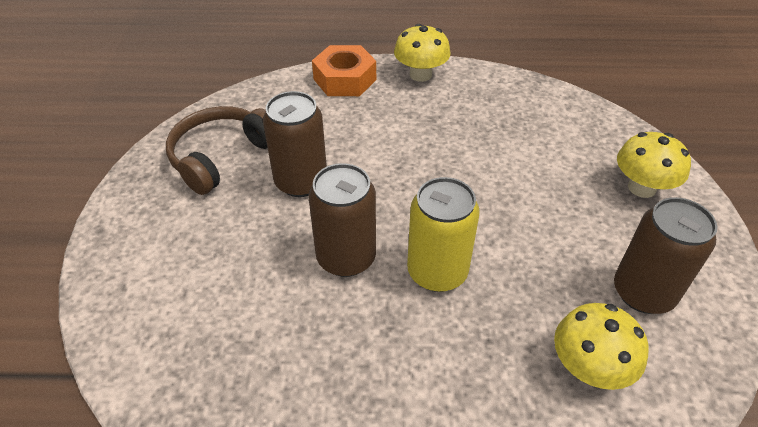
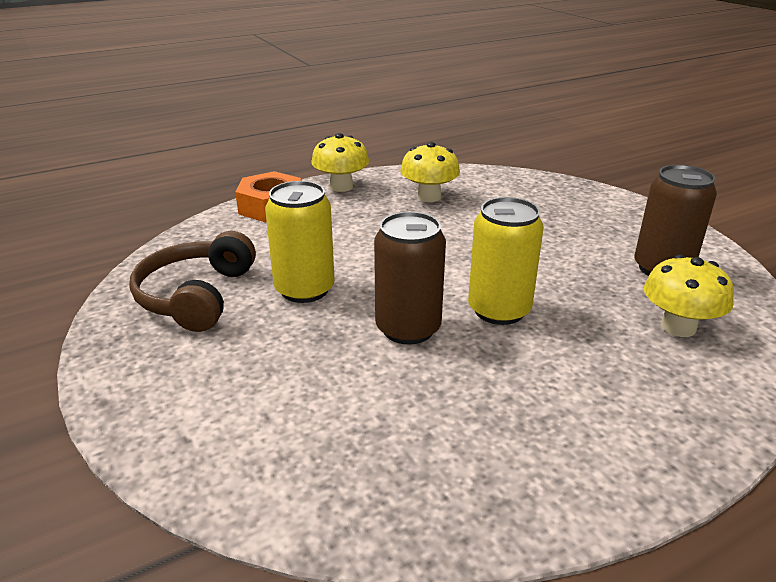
camera: 30 degrees left, 15 degrees down
(301, 182) = (304, 289): brown can -> yellow can
(641, 188) = (592, 209): yellow mushroom -> yellow mushroom (429, 197)

